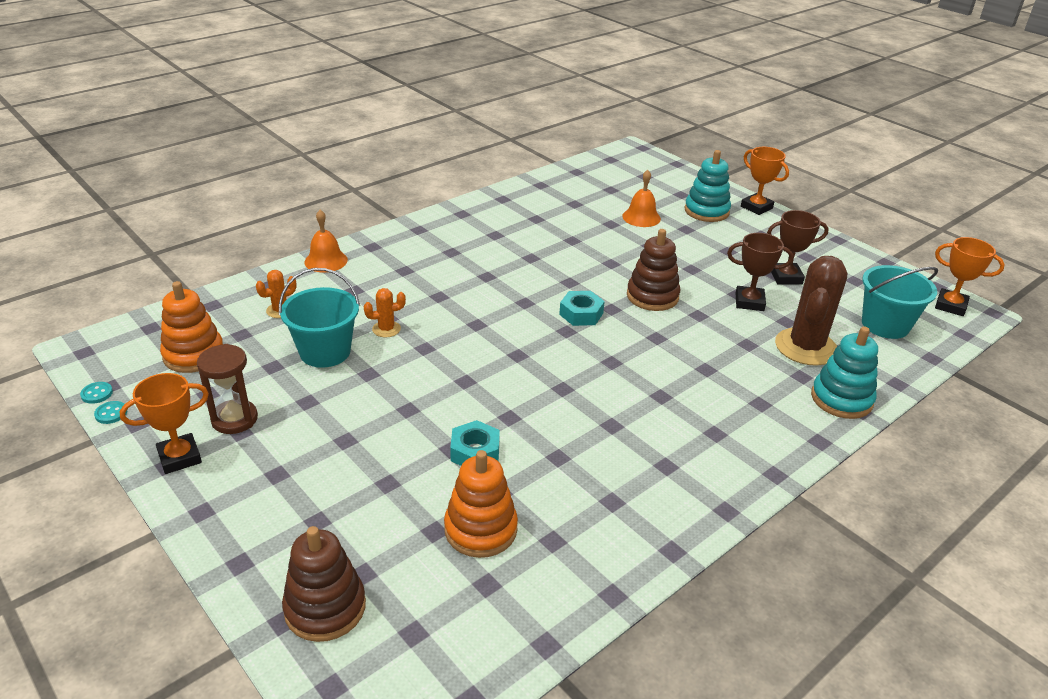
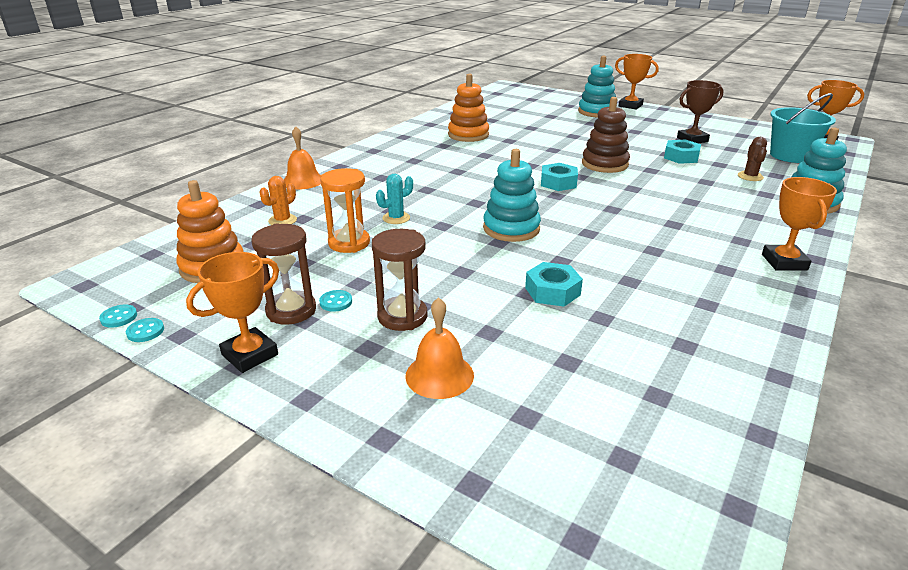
camera: 15 degrees left, 5 degrees down
(276, 418) = (336, 302): none -> turquoise button
(323, 448) = (402, 316): none -> brown hourglass
(325, 352) = (349, 243): turquoise bucket -> orange hourglass
(325, 607) = (511, 458): brown stacking toy -> none
(386, 329) = (396, 218): orange cactus -> turquoise cactus
(480, 529) = (611, 350): orange stacking toy -> orange stacking toy (468, 135)
(489, 366) = (511, 228): none -> turquoise stacking toy
(641, 217) = (551, 121): orange bell -> orange bell (439, 375)
(736, 471) = (784, 262): none -> orange trophy
(749, 302) = (681, 157): brown trophy -> turquoise nut
(806, 347) = (750, 176): brown cactus -> brown cactus, size x0.46

